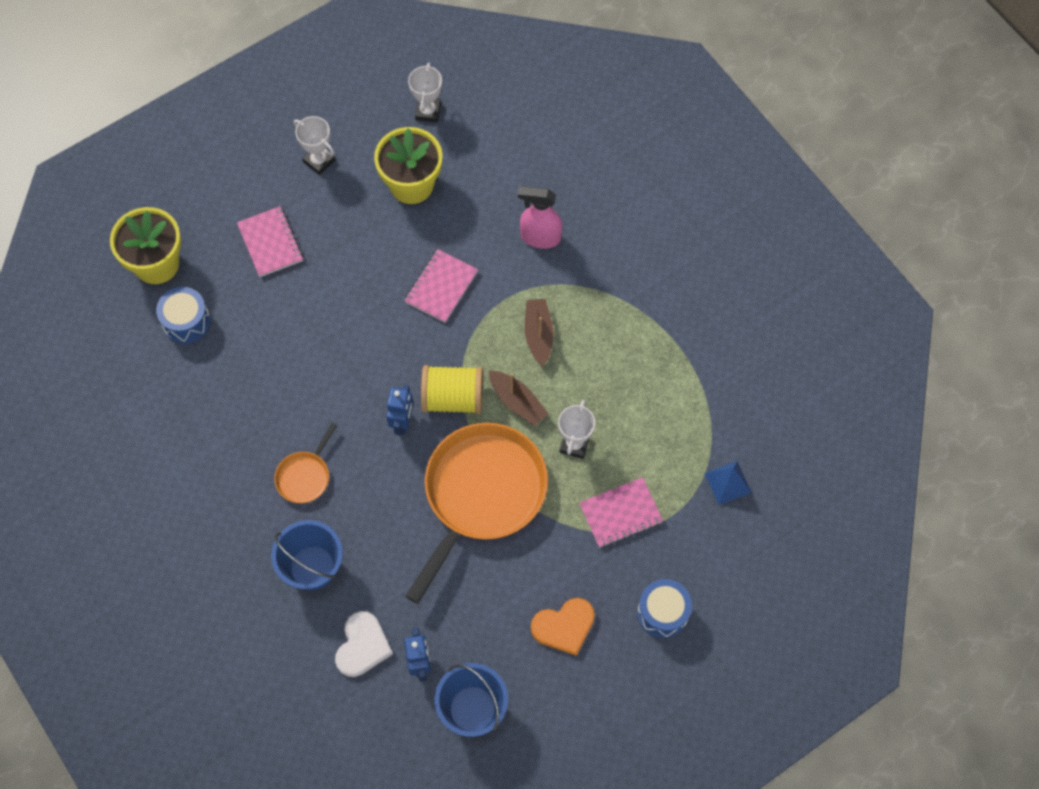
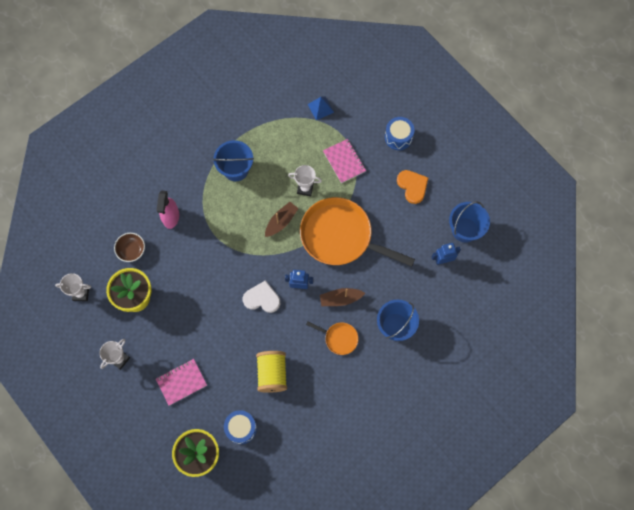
camera: 95 degrees left, 5 degrees up
(362, 646) = (437, 292): white heart -> white heart (262, 298)
(441, 287) = (208, 272): pink notebook -> none
(453, 398) = (281, 258): yellow spool -> yellow spool (272, 374)
(490, 180) = (131, 250): none -> brown bowl
(538, 335) = (237, 213): brown boat -> brown boat (340, 299)
(618, 337) = (235, 169): none -> blue bucket

